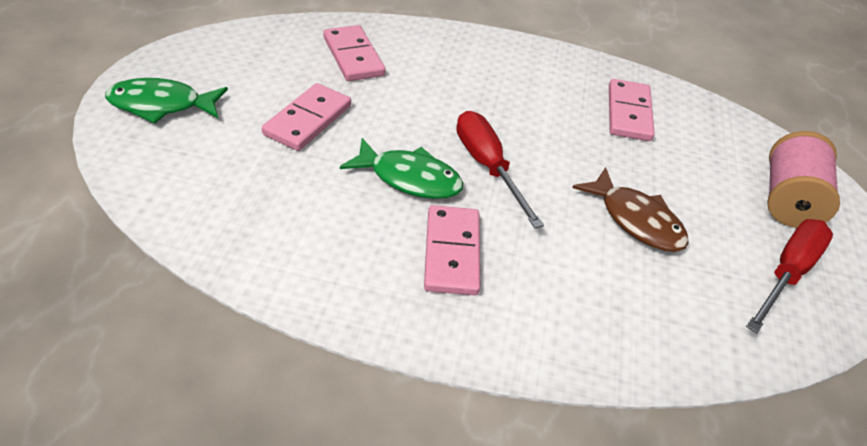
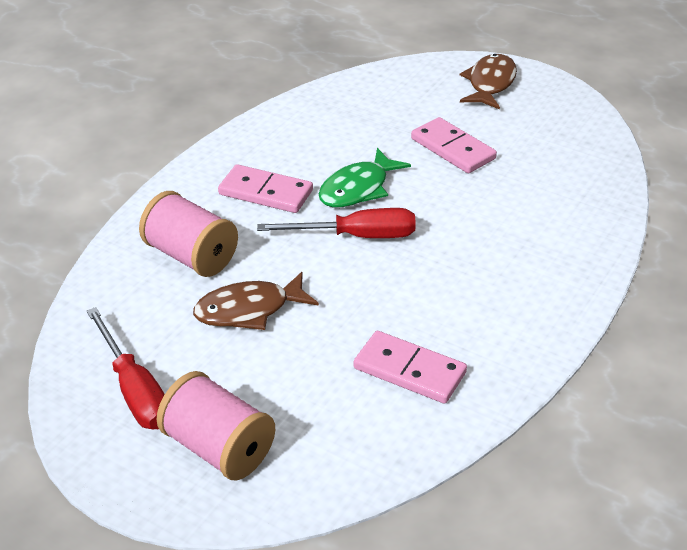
camera: 115 degrees right, 5 degrees down
(161, 105) = (490, 83): green fish -> brown fish
(353, 56) = (552, 189): pink domino -> none
(594, 289) = (191, 256): none -> pink spool

